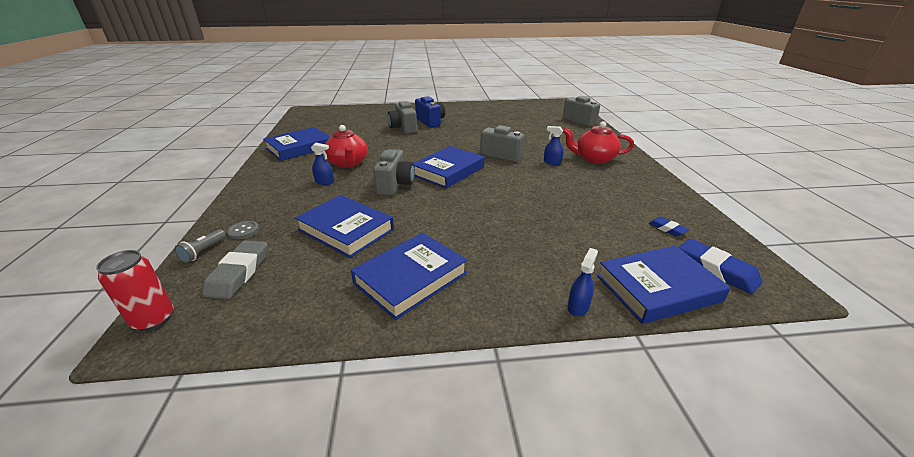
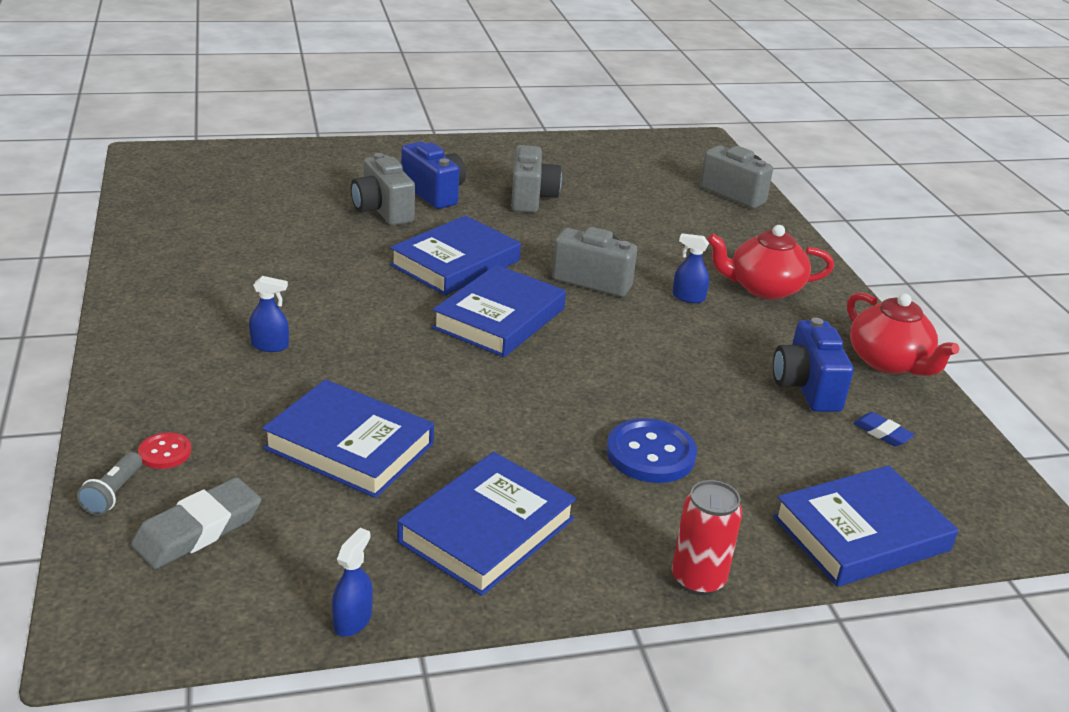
camera: 10 degrees left, 0 degrees up
(154, 319) = (100, 610): red can -> red can (698, 579)
(239, 273) = (198, 530): grey eraser -> grey eraser turned 45 degrees clockwise
(243, 231) = (165, 452): grey button -> red button
(299, 148) = (183, 261): blue book -> blue book (455, 263)
(348, 163) = (299, 301): red teapot -> red teapot (888, 362)
(395, 185) = (408, 351): grey camera -> grey camera (531, 198)
(521, 237) = (650, 454): none -> blue button
(578, 307) = (747, 565): blue spray bottle -> blue spray bottle (353, 620)
(618, 204) = (806, 387): none -> blue camera
(716, 269) = (948, 501): blue eraser -> none

